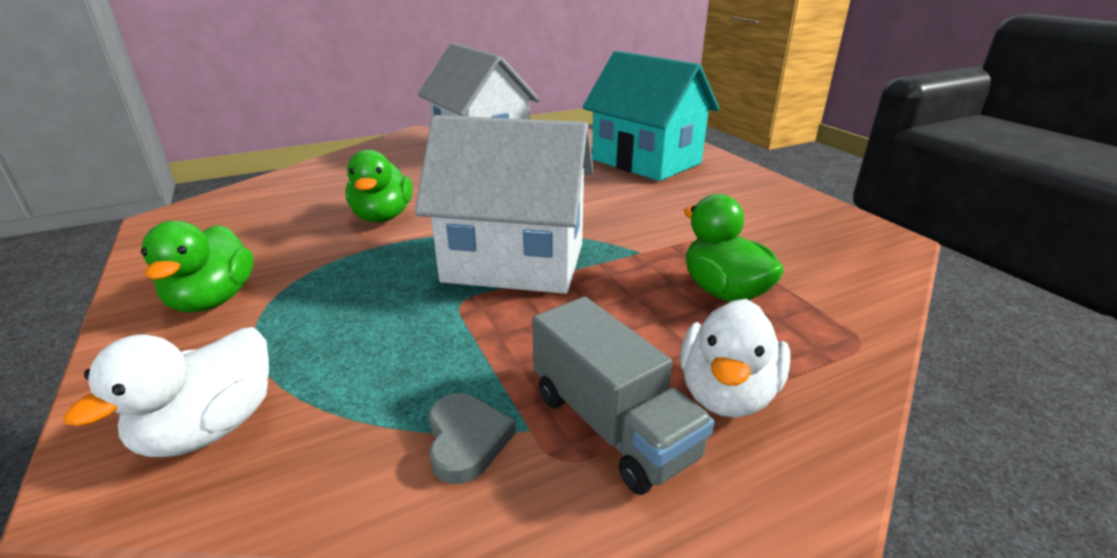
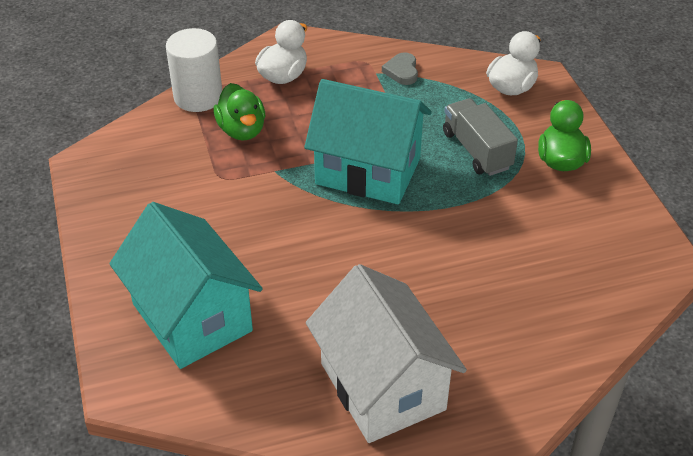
camera: 170 degrees left, 15 degrees up
(383, 217) = (475, 240): green duck -> none
(514, 262) = (368, 171): white house -> turquoise house
(612, 425) = (340, 70): grey truck -> grey truck (476, 150)
(845, 333) = (198, 97): none -> white cylinder

